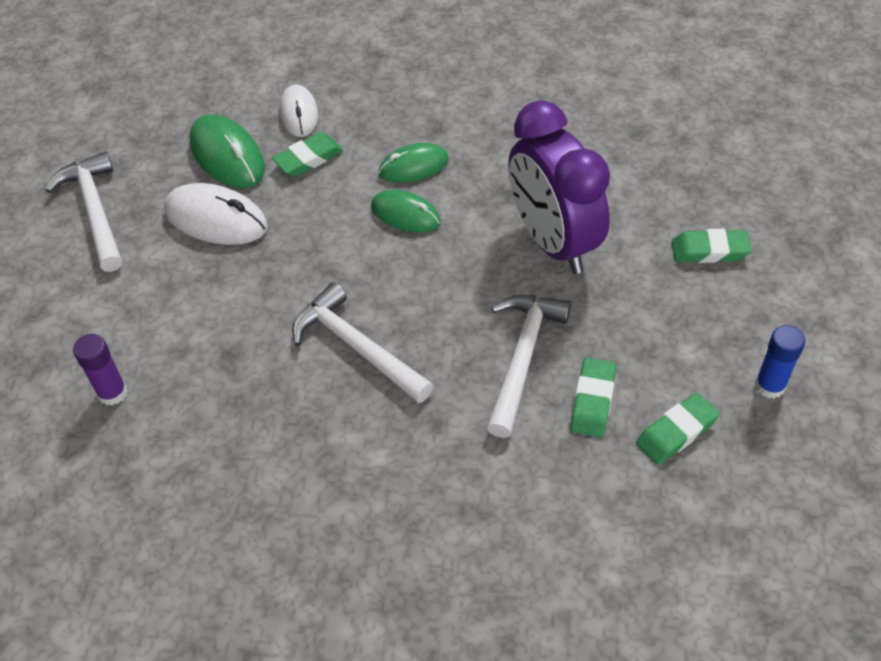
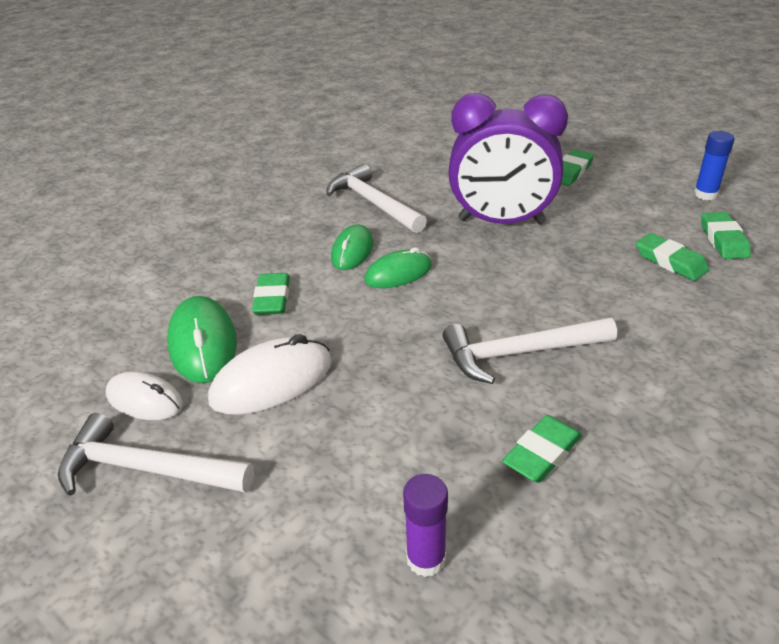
camera: 55 degrees left, 15 degrees down
(227, 156) = (203, 344): green mouse -> green mouse turned 75 degrees clockwise
(249, 412) = (542, 453): none -> green eraser
(299, 114) = (213, 284): white mouse -> white mouse (145, 400)
(522, 358) = (603, 275): white hammer -> white hammer (373, 203)

